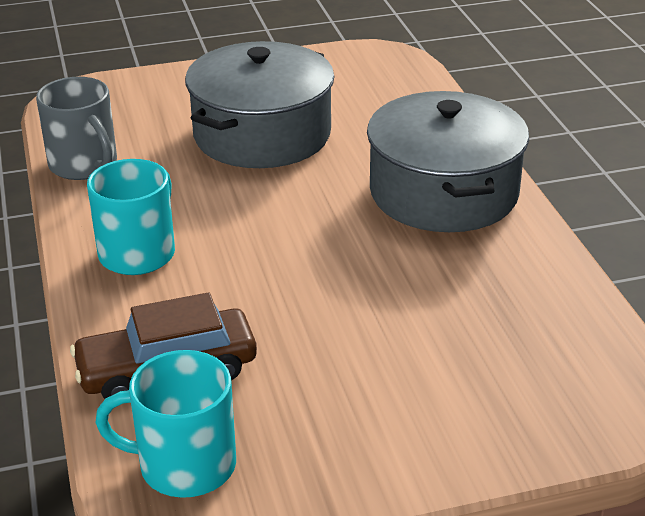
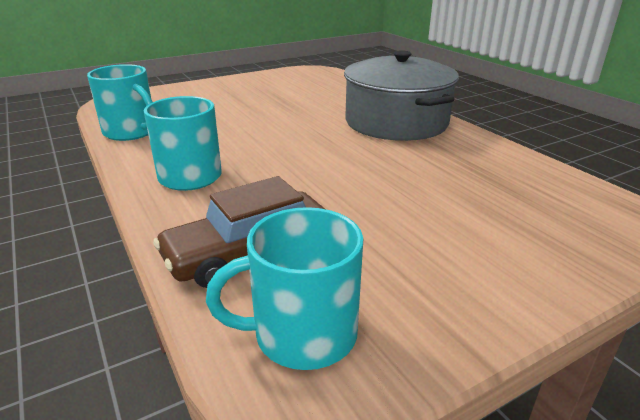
camera: 15 degrees left, 5 degrees down
(84, 165) = (131, 132): grey mug -> turquoise mug
(262, 134) = (256, 107): grey pot -> none

